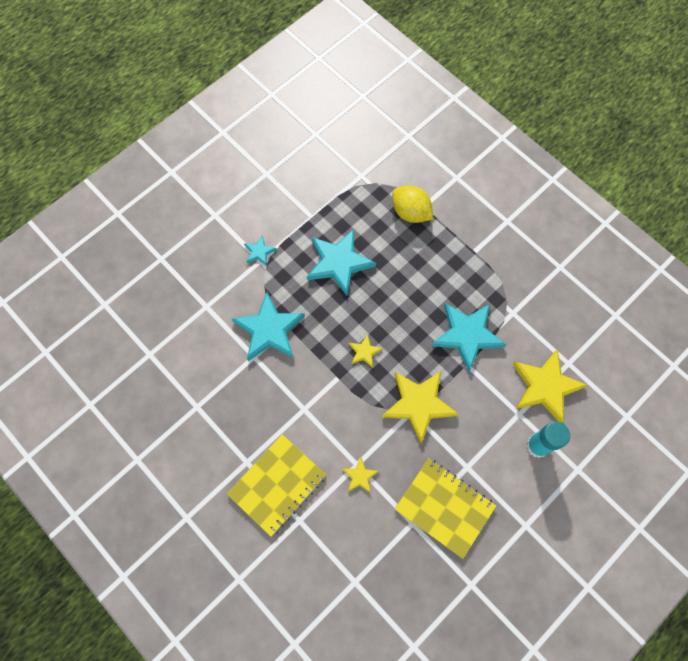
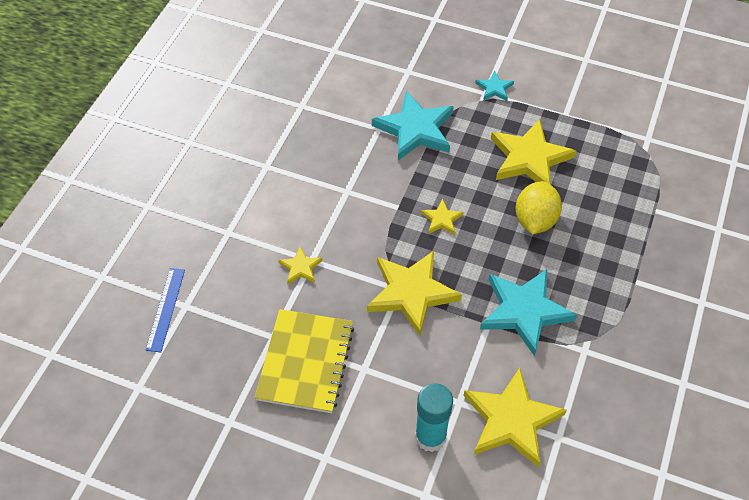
camera: 65 degrees right, 15 degrees down
(277, 485) = (256, 200): yellow notebook -> none
(339, 263) = (529, 158): turquoise star -> yellow star
(350, 600) = (165, 309): none -> blue ruler
(410, 212) = (638, 200): yellow lemon -> yellow lemon (535, 220)

